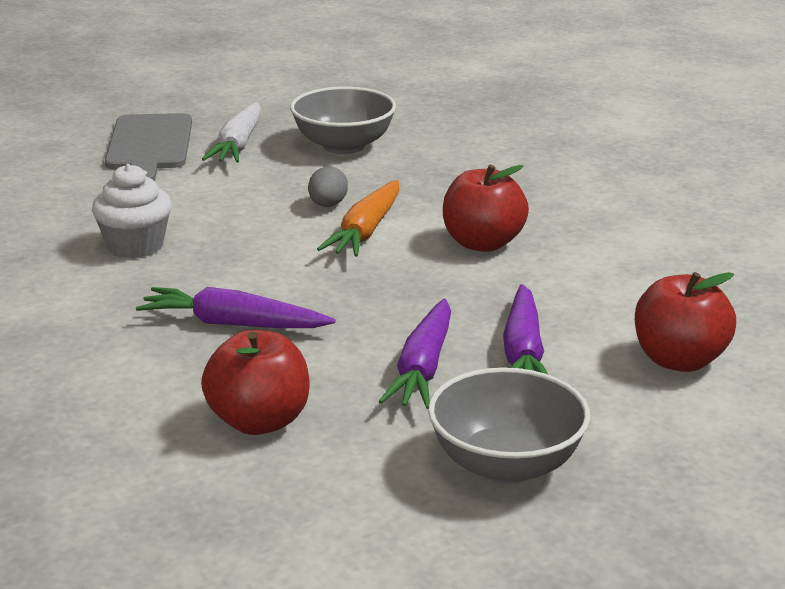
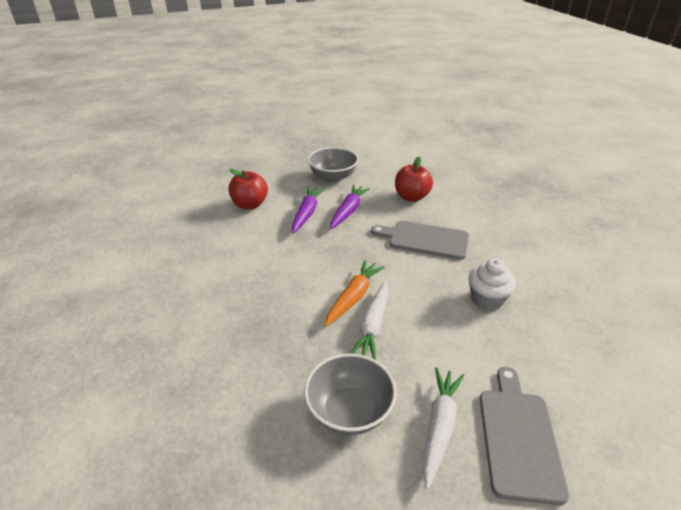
camera: 170 degrees left, 10 degrees up
(233, 324) = (425, 239): purple carrot -> grey cutting board
(327, 205) = (372, 326): grey egg -> white carrot
(482, 243) = (292, 279): red apple -> none

